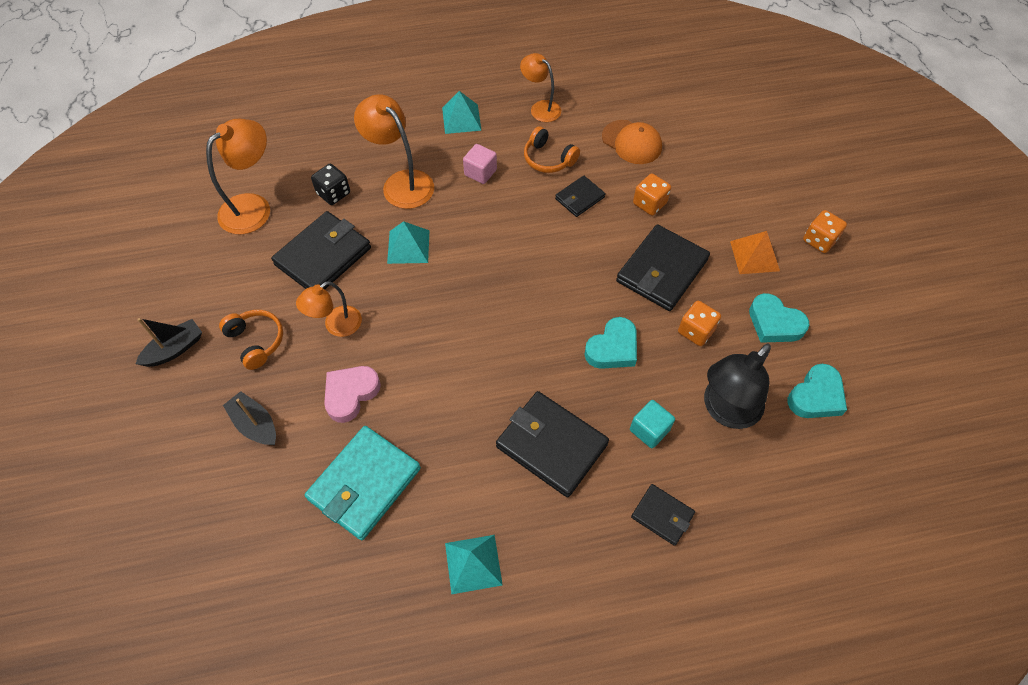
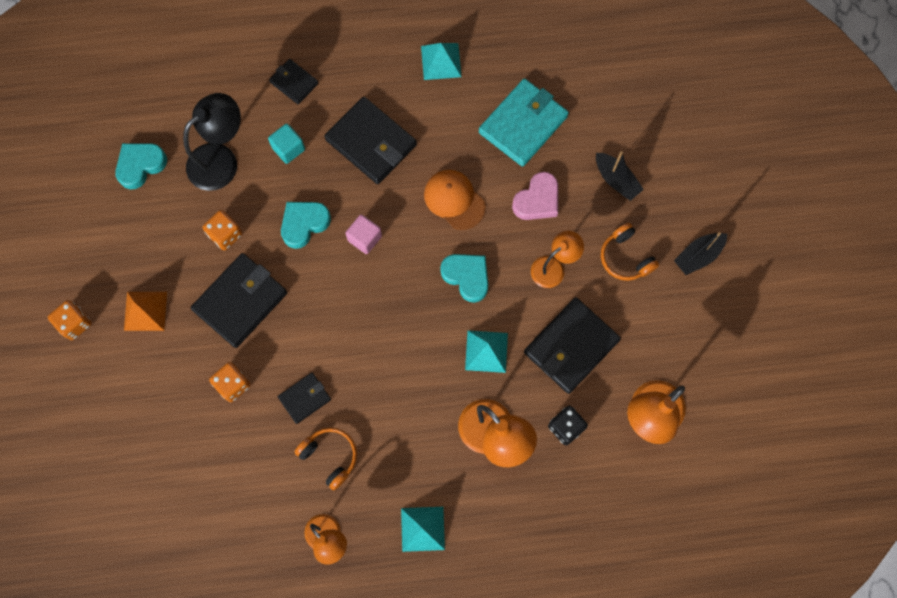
camera: 175 degrees left, 15 degrees up
(480, 172) = (407, 443): pink cube -> pink cube (365, 238)
(631, 142) = (232, 473): orange cap -> orange cap (454, 200)
(774, 323) = (151, 236): turquoise heart -> turquoise heart (467, 277)

